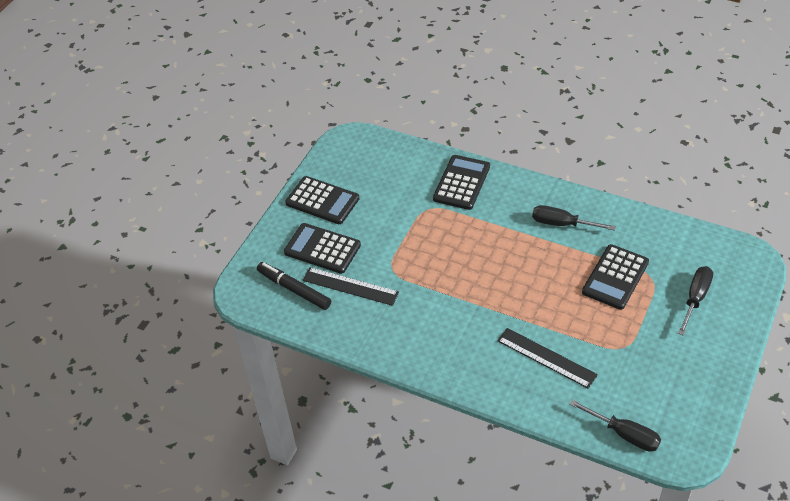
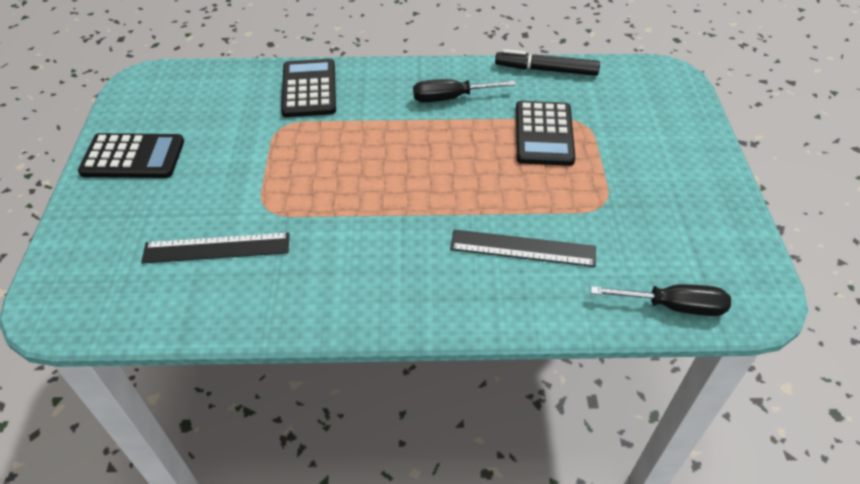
camera: 30 degrees left, 0 degrees up
(294, 289) = (133, 279): black marker -> black marker (546, 70)
(322, 249) = (156, 214): black calculator -> none
(695, 299) = (642, 129): black screwdriver -> none

